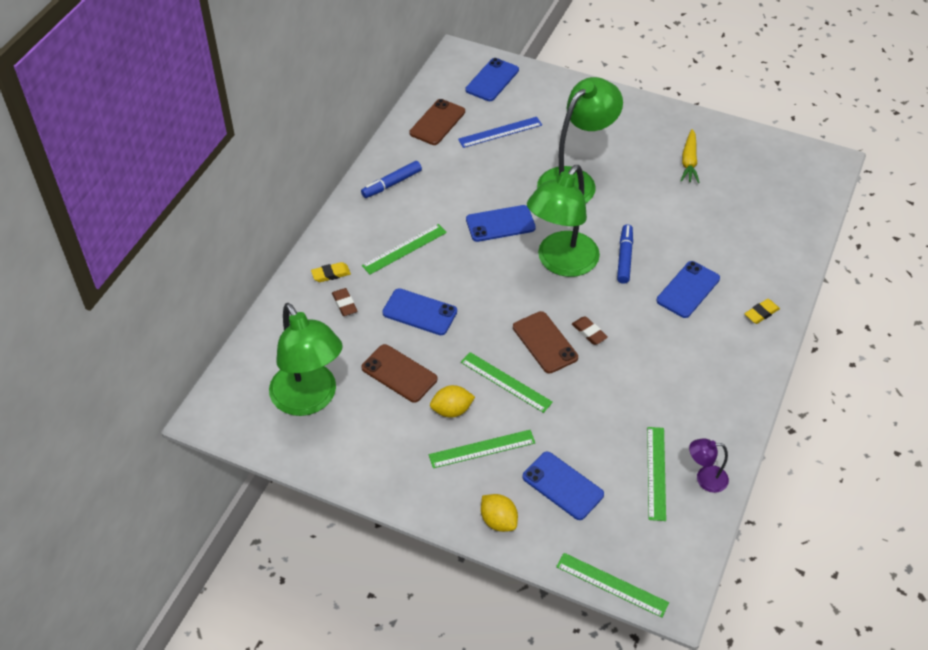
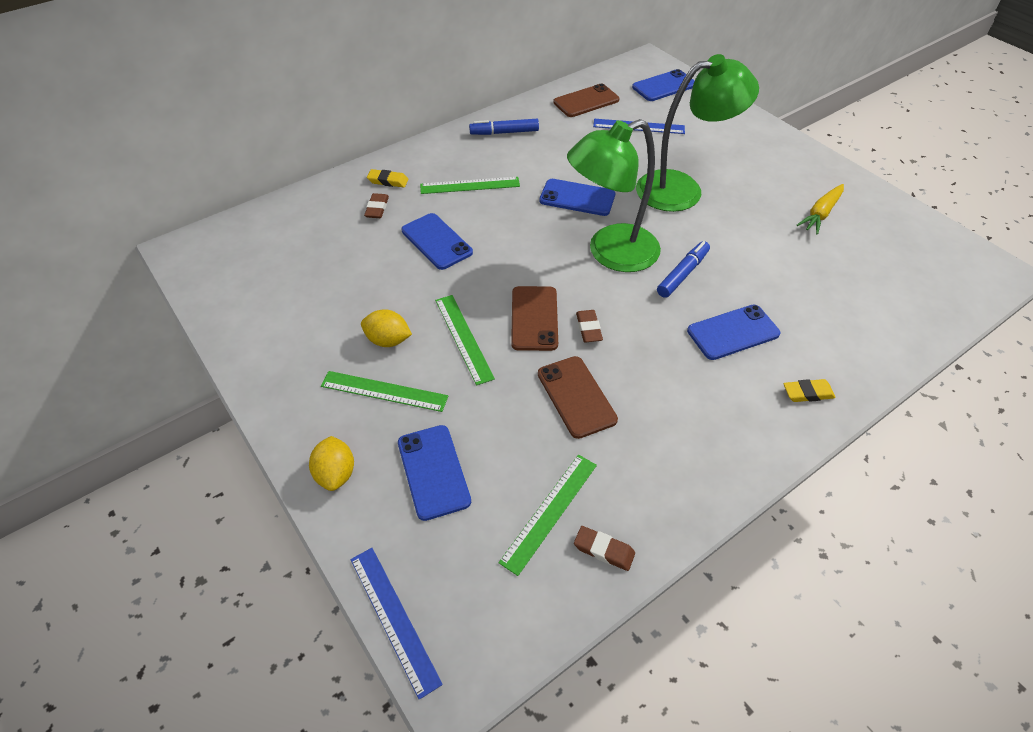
camera: 30 degrees right, 0 degrees up
(309, 400) = (272, 273): green lamp -> none
(399, 373) = (370, 285): brown phone -> brown phone (576, 396)
(612, 584) = (394, 618): green ruler -> blue ruler
(705, 479) = (604, 550): purple lamp -> brown eraser

